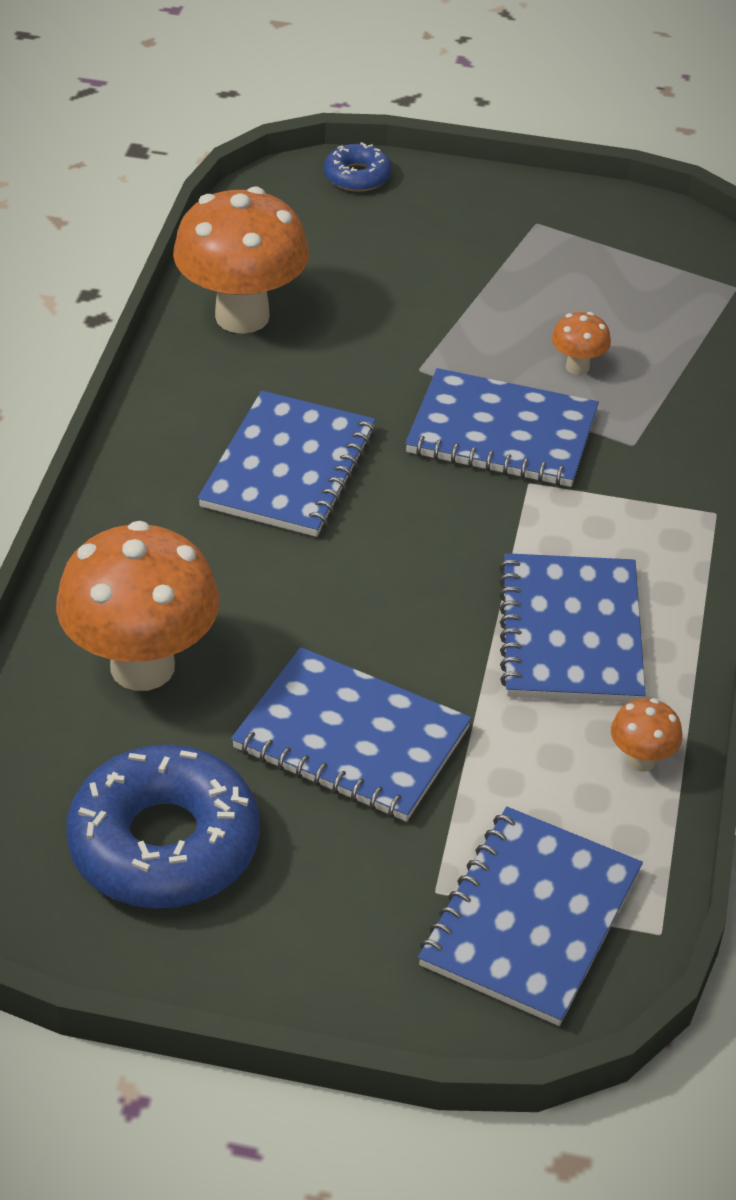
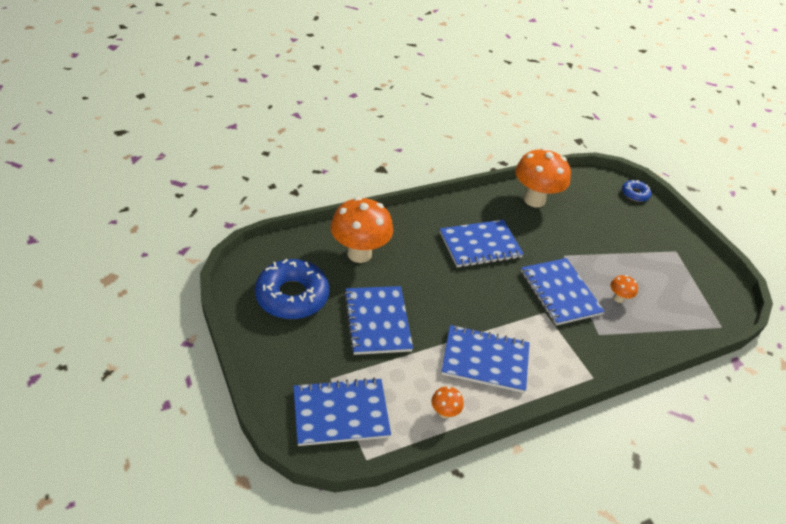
camera: 50 degrees right, 0 degrees up
(570, 632) = (485, 360): blue notebook -> blue notebook turned 45 degrees clockwise

